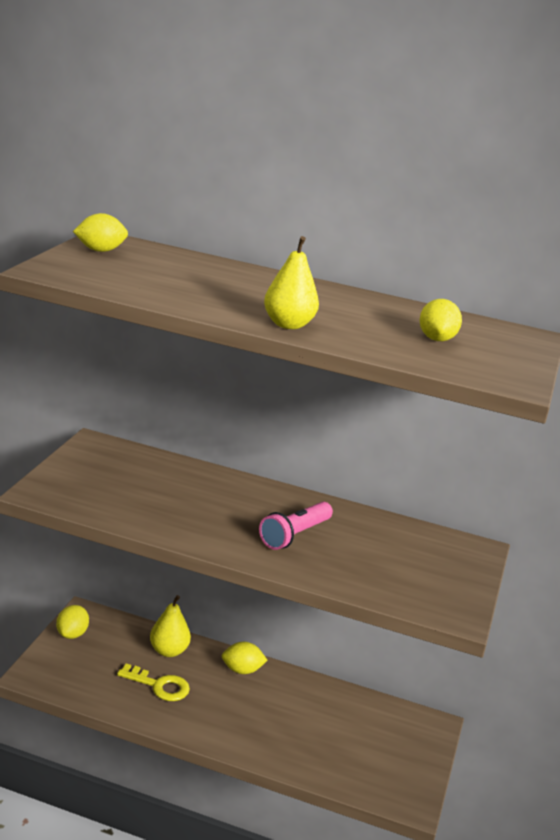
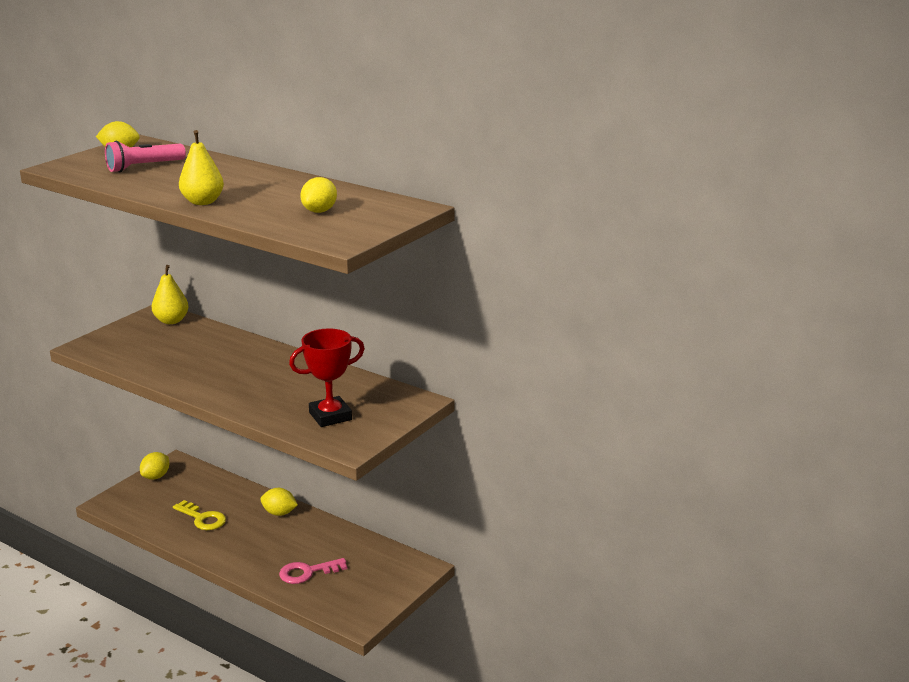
camera: 20 degrees right, 0 degrees up
(168, 651) = (227, 494): yellow pear -> yellow pear (171, 321)
(294, 535) = (264, 384): pink flashlight -> pink flashlight (144, 167)
(319, 745) = (307, 572): none -> pink key
(402, 575) = (330, 416): none -> red trophy

